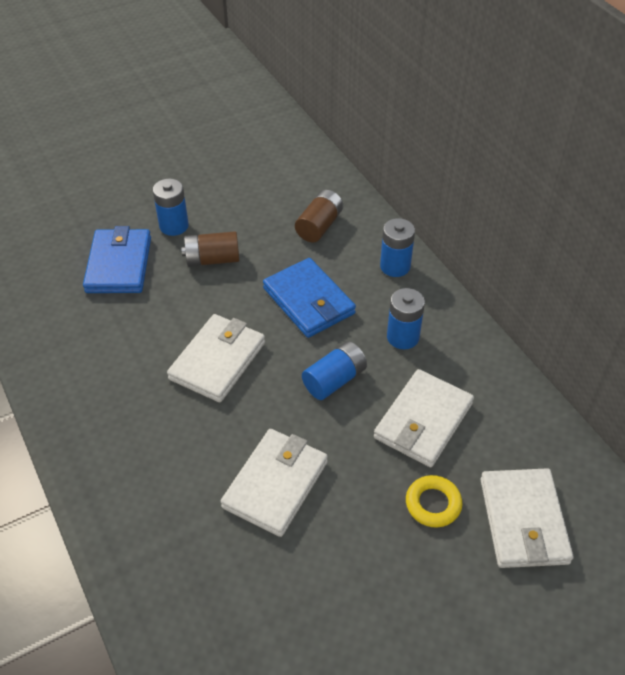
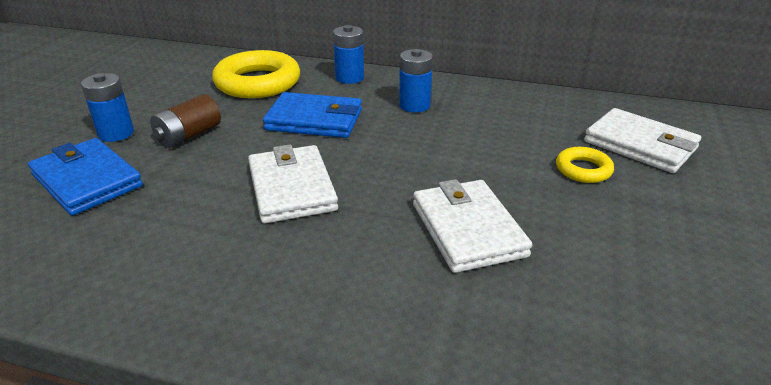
camera: 45 degrees left, 15 degrees down
(319, 226) = (258, 82): brown battery -> yellow ring
(334, 380) = (406, 148): blue battery -> none
(423, 421) = (501, 135): white wallet -> none

